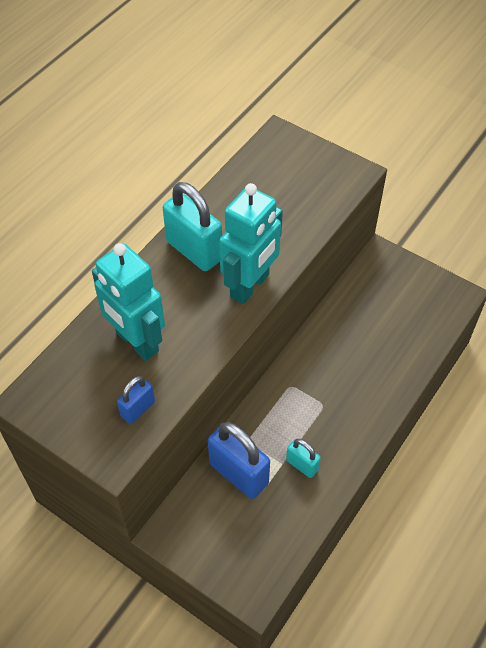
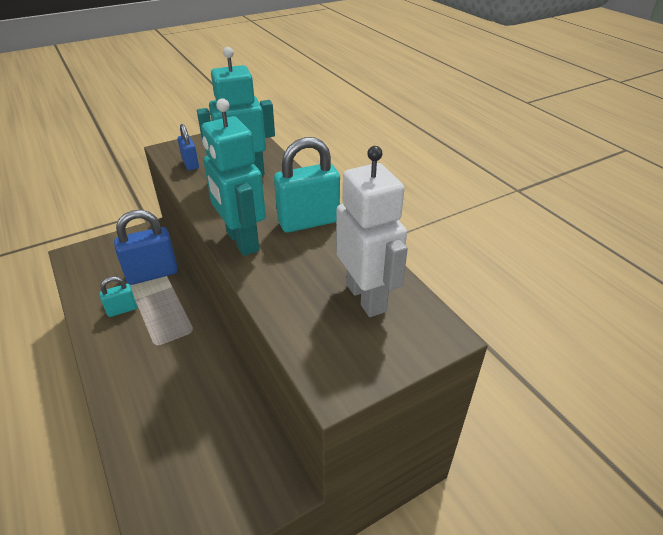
camera: 115 degrees right, 15 degrees down
(269, 181) = (366, 297): none -> white robot

